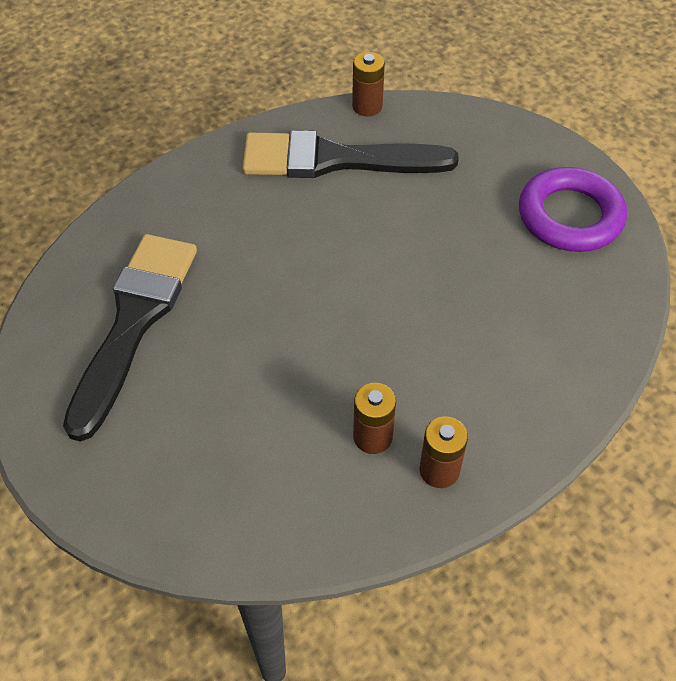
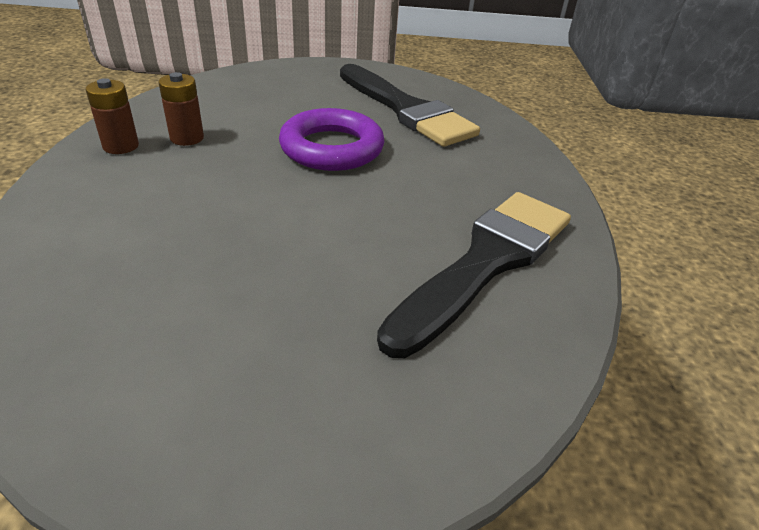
camera: 125 degrees right, 15 degrees down
(367, 106) = (567, 338): brown battery -> none
(570, 216) = (172, 394): purple ring -> purple ring (332, 148)

